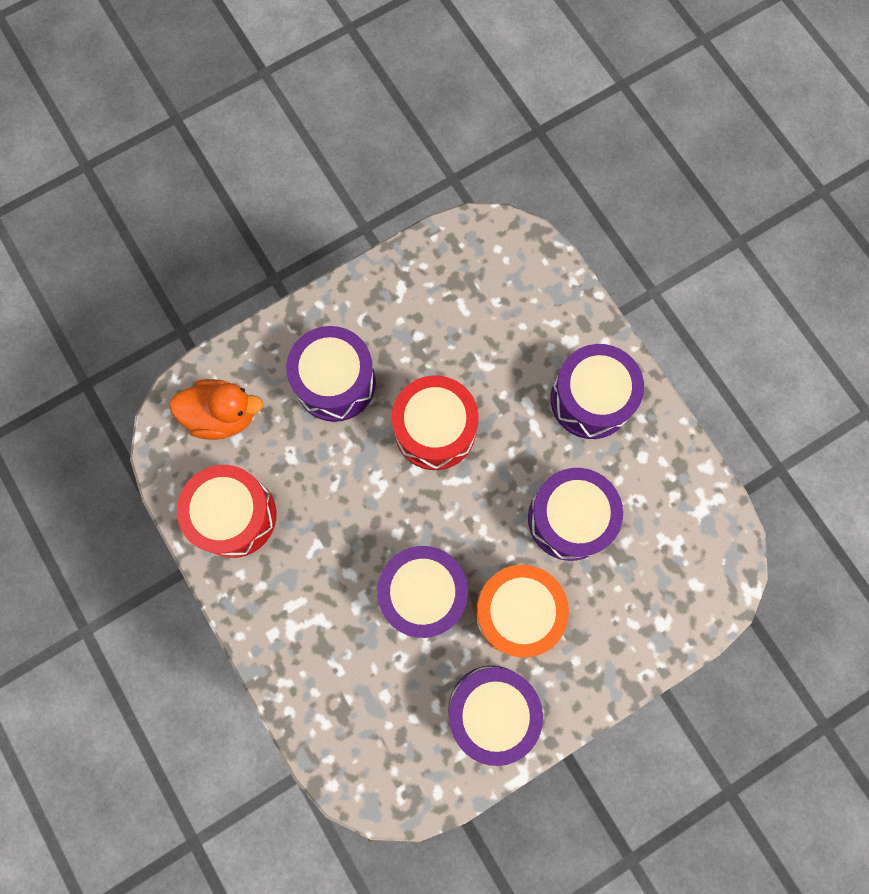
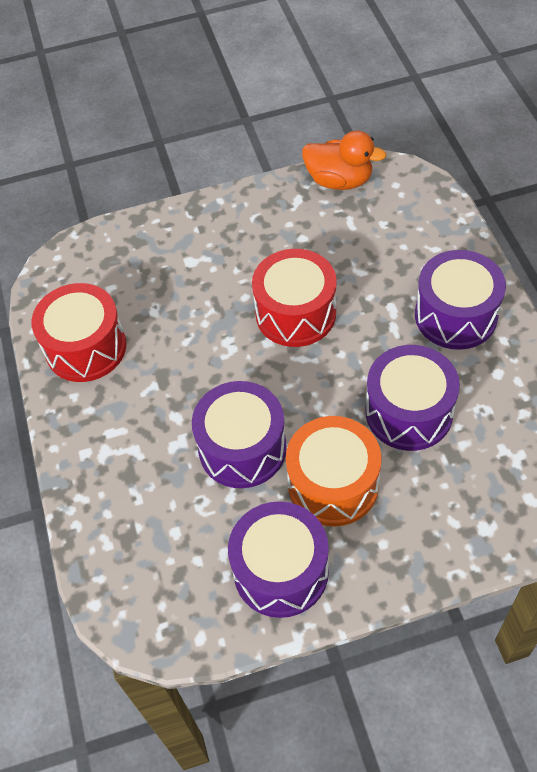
camera: 20 degrees right, 20 degrees down
(222, 415) = (104, 268): orange duck -> orange duck (339, 180)
(335, 382) = (214, 260): purple drum -> none

